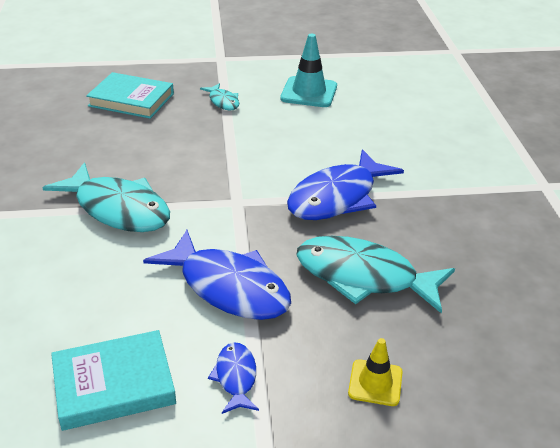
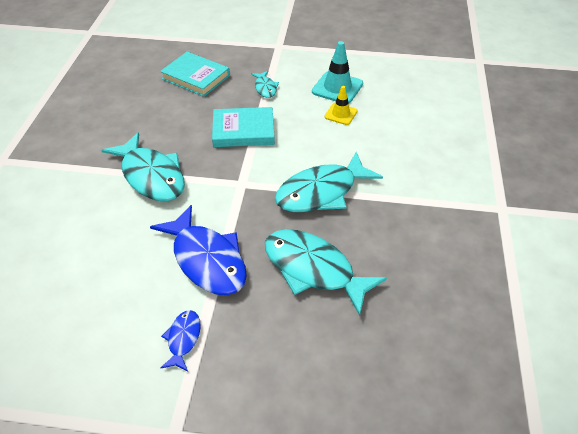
camera: 15 degrees right, 10 degrees up
(114, 384) = (96, 326): turquoise book -> turquoise book (243, 131)
(337, 197) = (321, 192): blue fish -> turquoise fish
(375, 383) = (285, 366): yellow traffic cone -> yellow traffic cone (341, 114)

